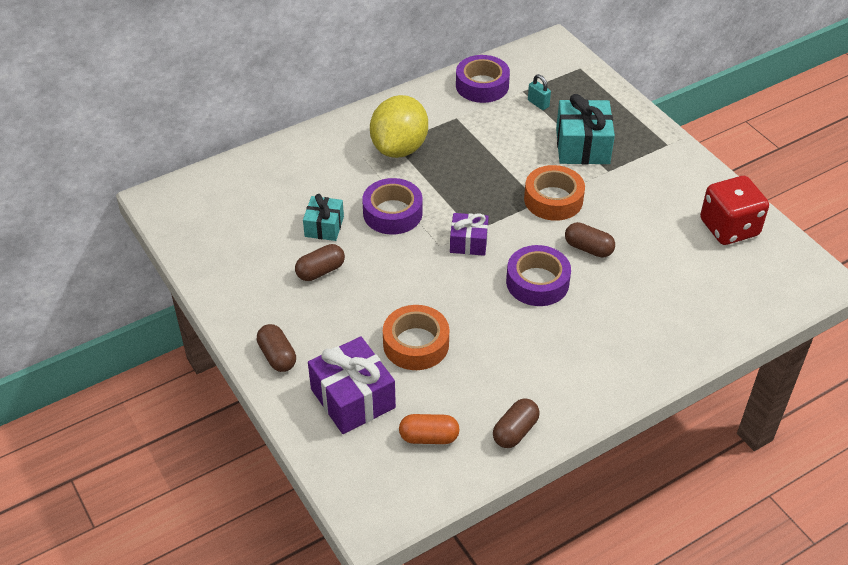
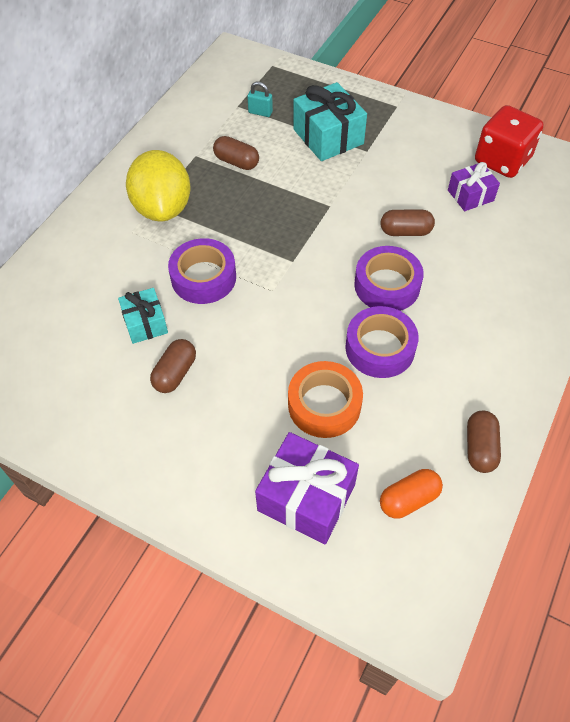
camera: 30 degrees left, 10 degrees up
(277, 356) = (196, 492): brown capsule -> brown capsule (236, 162)
(468, 242) = (297, 275): purple gift -> purple gift (470, 195)
(482, 85) = (197, 115): purple tape -> purple tape (380, 348)
(553, 199) = (341, 198): orange tape -> none

